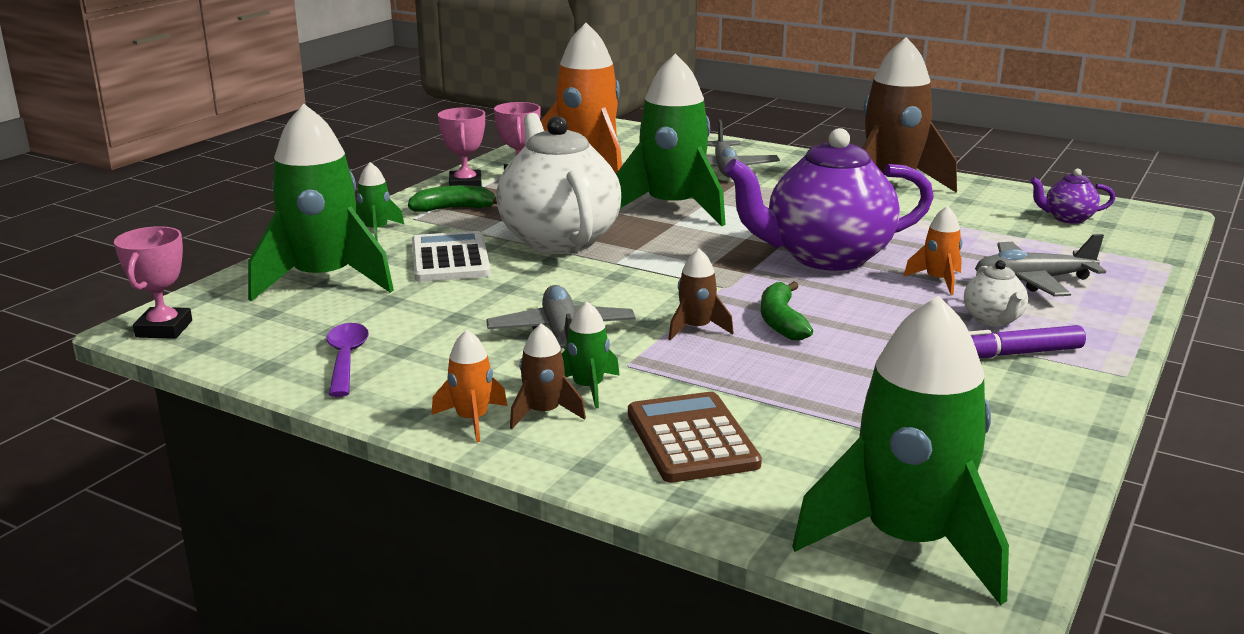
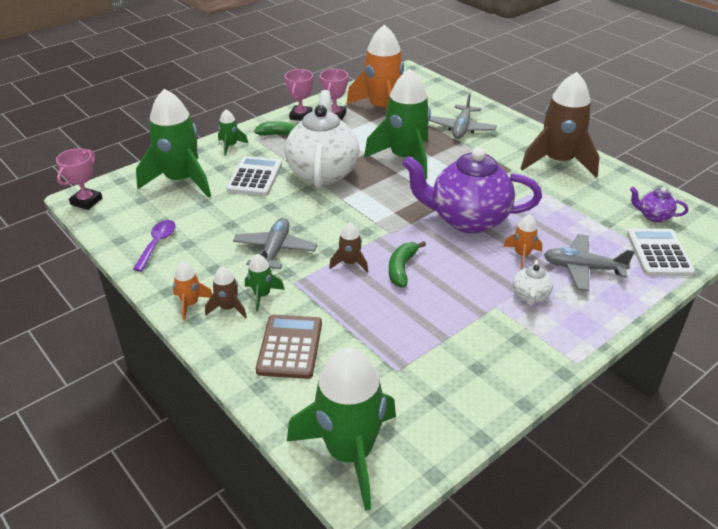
camera: 20 degrees right, 15 degrees up
(1014, 354) = (521, 328): purple marker -> none
(1112, 251) = (659, 253): none -> white calculator

